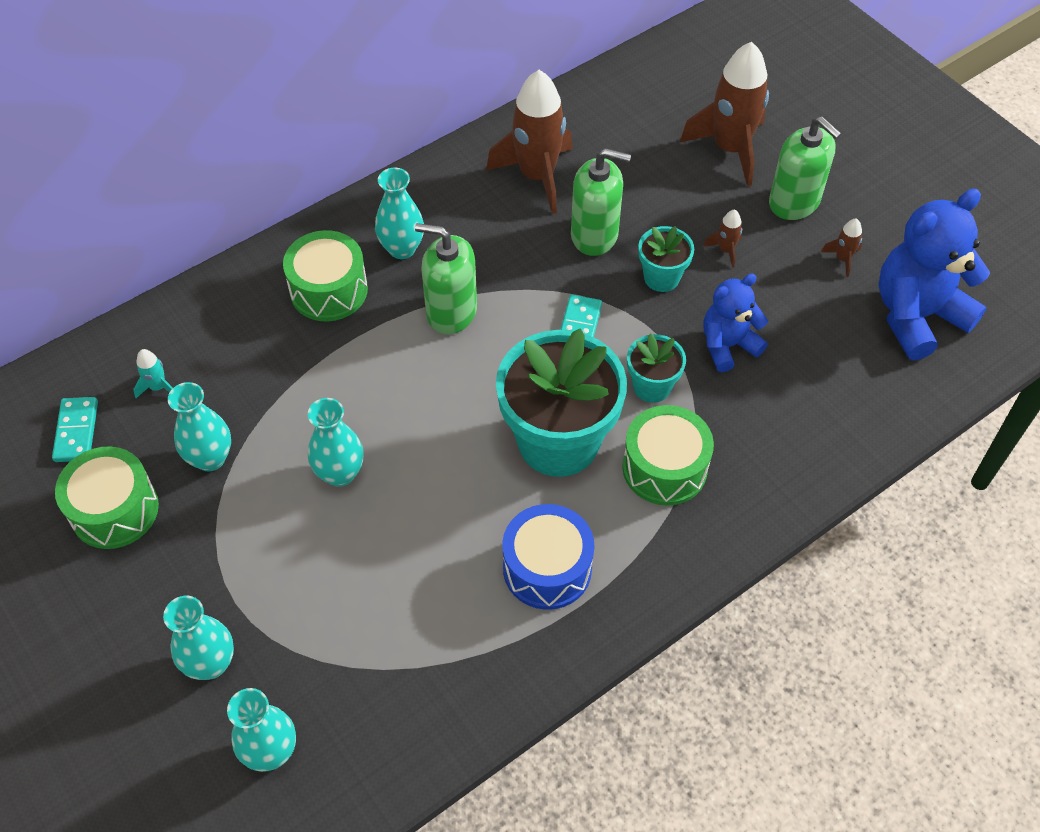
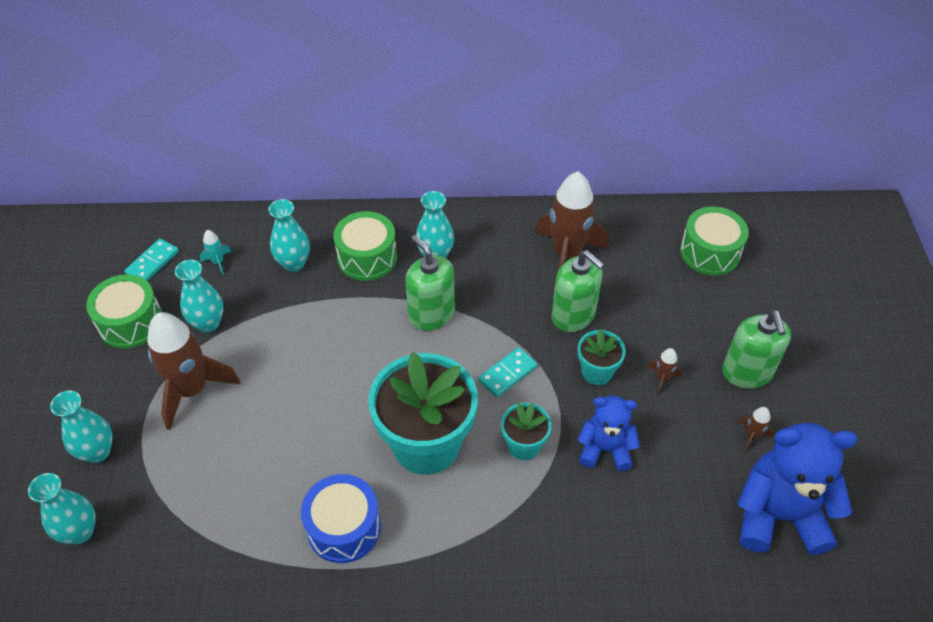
camera: 35 degrees right, 5 degrees down
(340, 473) = (272, 379): turquoise vase -> turquoise vase (294, 263)
(664, 468) = (483, 509): green drum -> green drum (709, 252)
(730, 149) = (727, 307): brown rocket -> brown rocket (192, 390)

